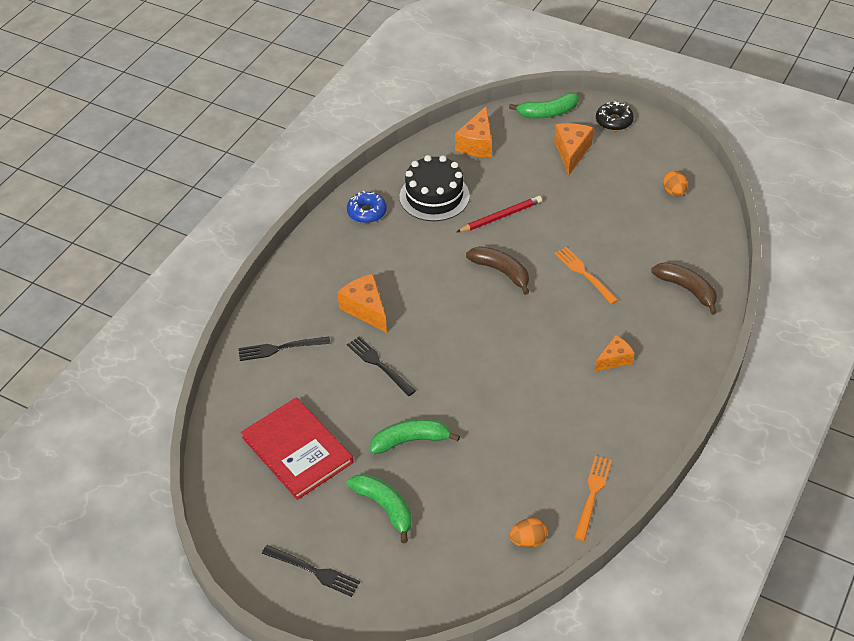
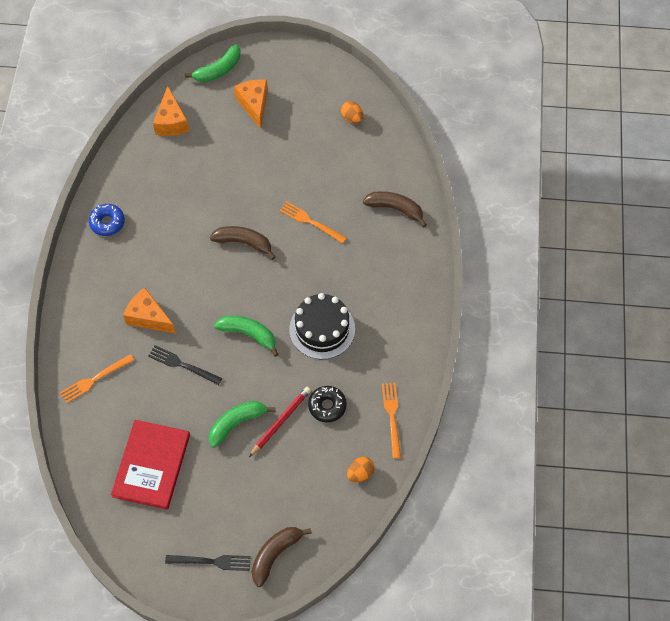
camera: 25 degrees left, 15 degrees up
(279, 349) = (94, 380): black fork -> orange fork
(297, 450) = (151, 465): red book -> red book turned 75 degrees clockwise
(385, 507) = (242, 488): green banana -> green banana (249, 334)
(389, 590) = (275, 554): none -> brown banana
(434, 196) = (158, 187): black cake -> black cake (322, 329)
(501, 216) = (221, 189): red pencil -> red pencil (281, 421)
(614, 121) = (277, 61): black donut -> black donut (327, 406)
(614, 359) = (364, 293): orange cheese -> none

